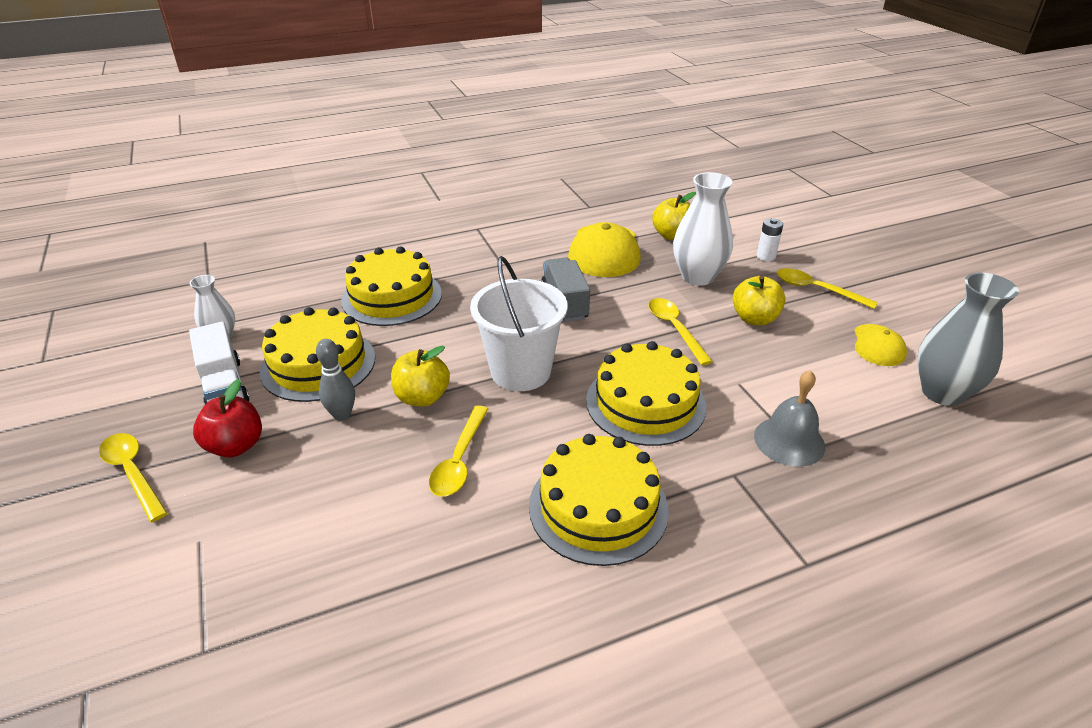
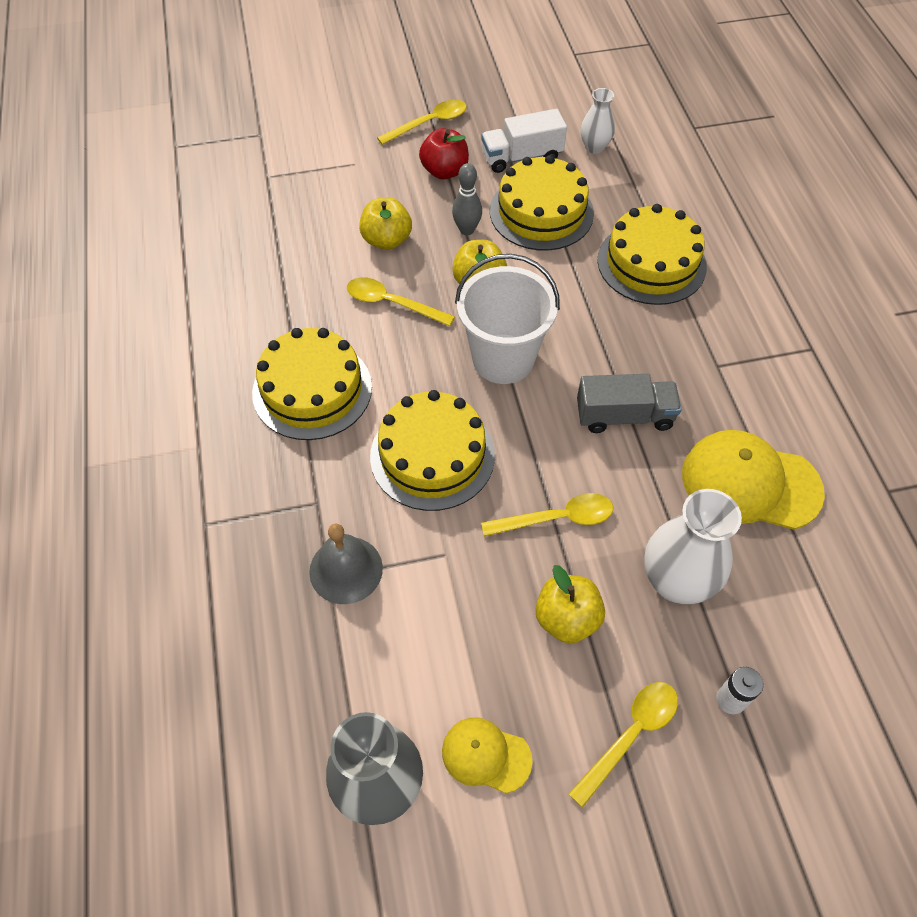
camera: 100 degrees right, 20 degrees up
(672, 235) = (797, 582): yellow apple -> yellow apple (387, 240)

